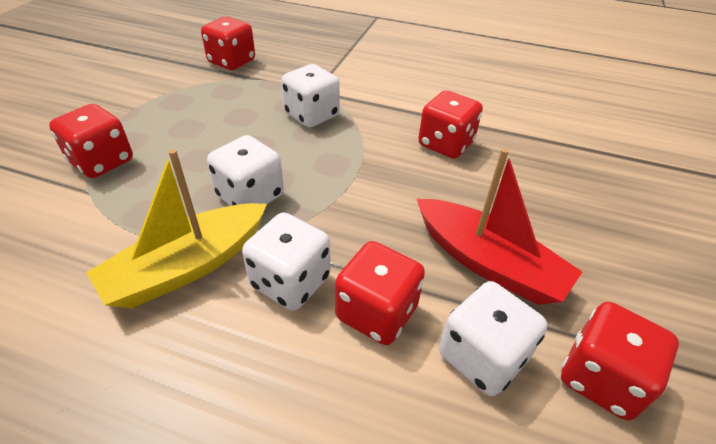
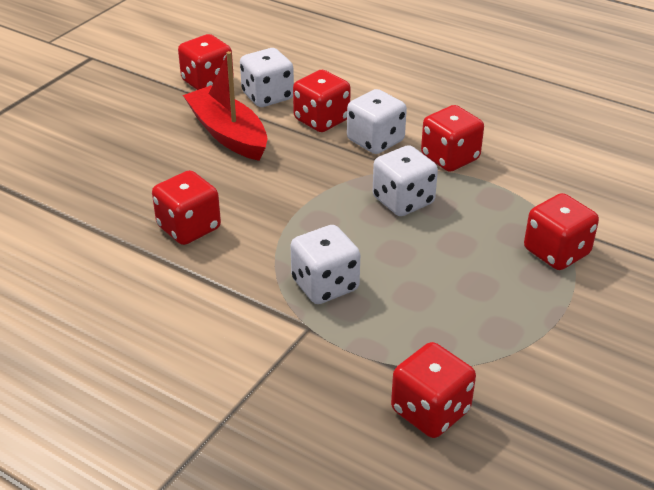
camera: 165 degrees left, 5 degrees down
(188, 266) = (450, 158): yellow boat -> red dice

